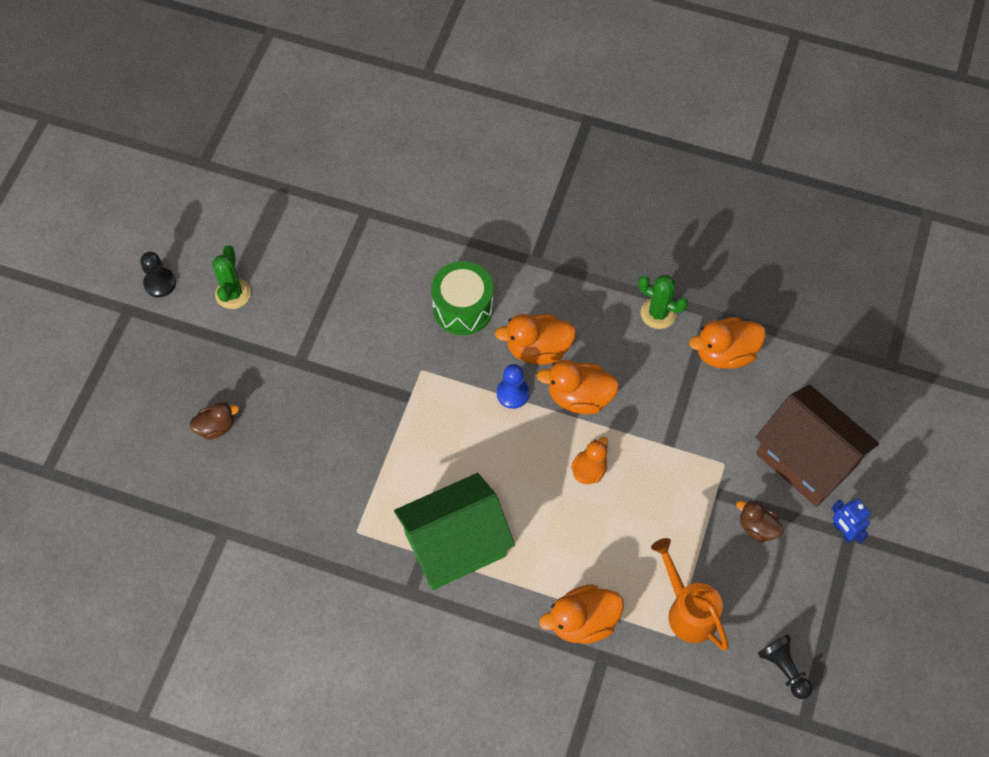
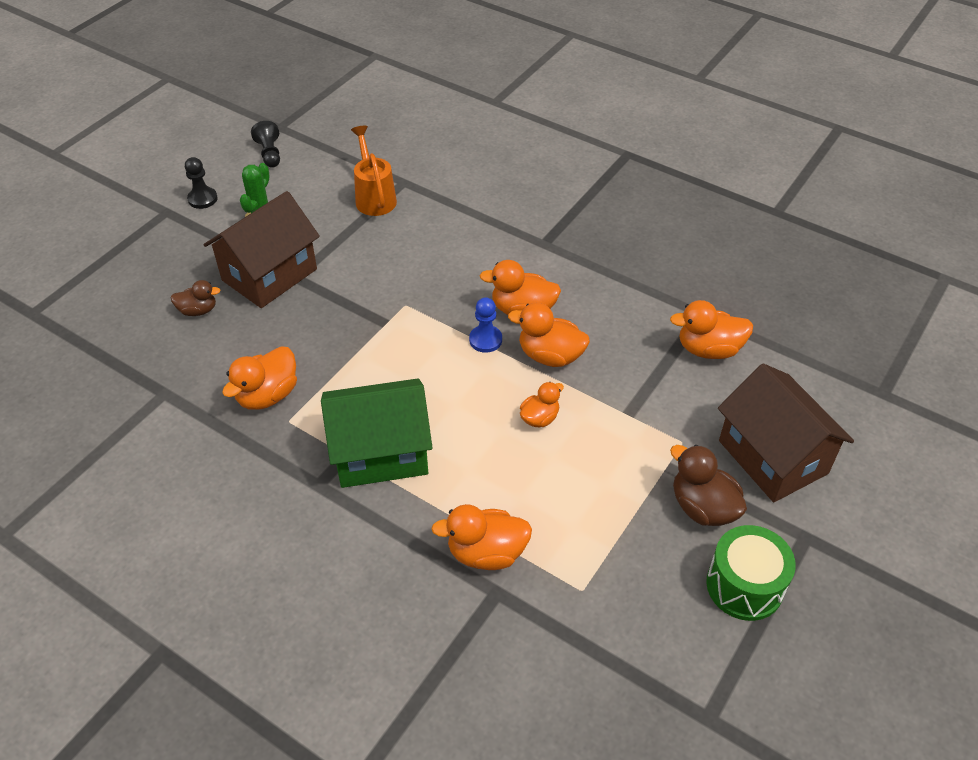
camera: 15 degrees right, 15 degrees down
(271, 365) = (269, 275): none -> brown house
(325, 508) = (267, 395): none -> orange duck
(463, 308) = (463, 266): green drum -> green drum (744, 585)
(658, 313) = (650, 305): green cactus -> none
(688, 610) = (604, 569): orange watering can -> orange watering can (374, 197)
(757, 527) = (702, 507): brown duck -> brown duck, size x1.60
(784, 669) = (698, 654): black pawn -> black pawn (270, 154)
(843, 531) = (798, 532): blue robot -> none

